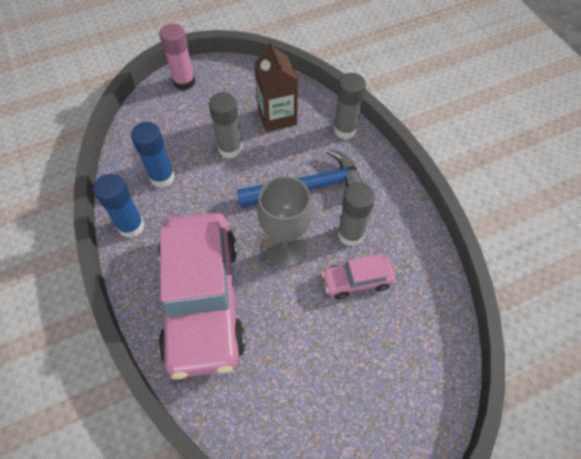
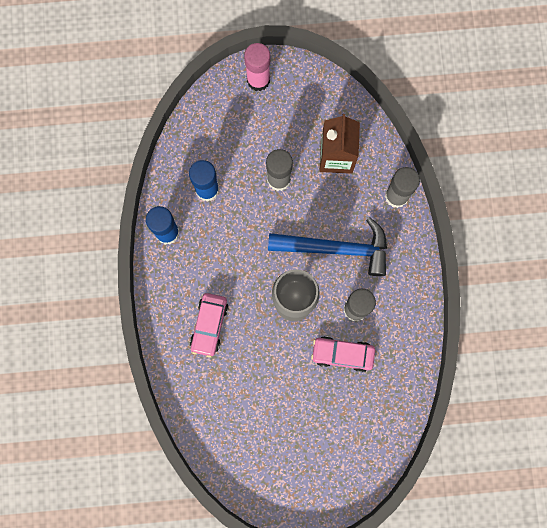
camera: 20 degrees right, 20 degrees up
(203, 300) = (209, 325): pink car -> pink car, size x0.44

